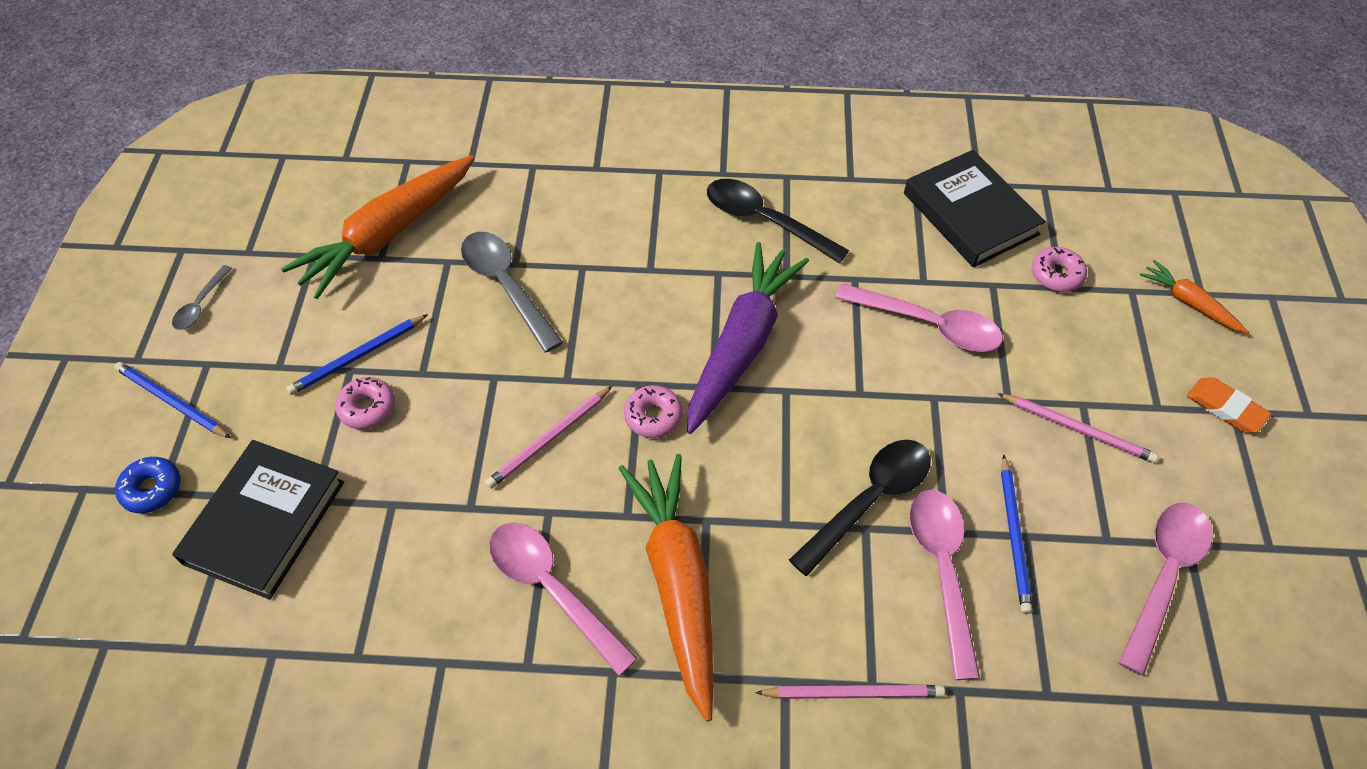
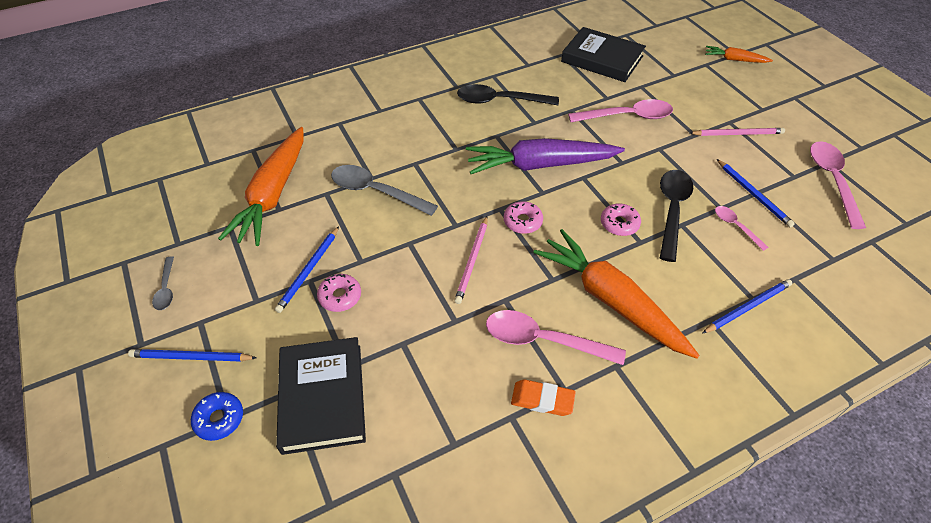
camera: 30 degrees left, 5 degrees down
(742, 345) = (540, 165): purple carrot -> purple carrot turned 90 degrees counterclockwise
(853, 693) = (748, 307): pink pencil -> blue pencil
(942, 570) = (735, 226): pink spoon -> pink spoon, size x0.53
(1056, 275) = (666, 70): pink donut -> pink donut (619, 224)
(1225, 408) = (790, 97): orange eraser -> orange eraser (542, 400)

